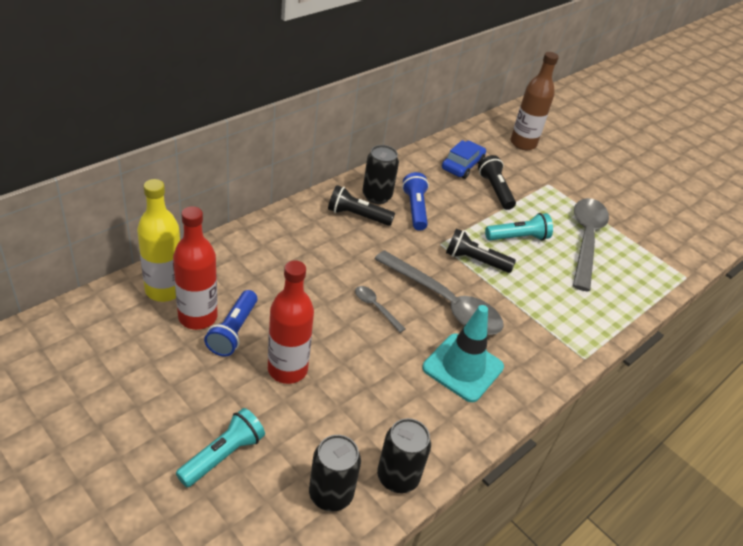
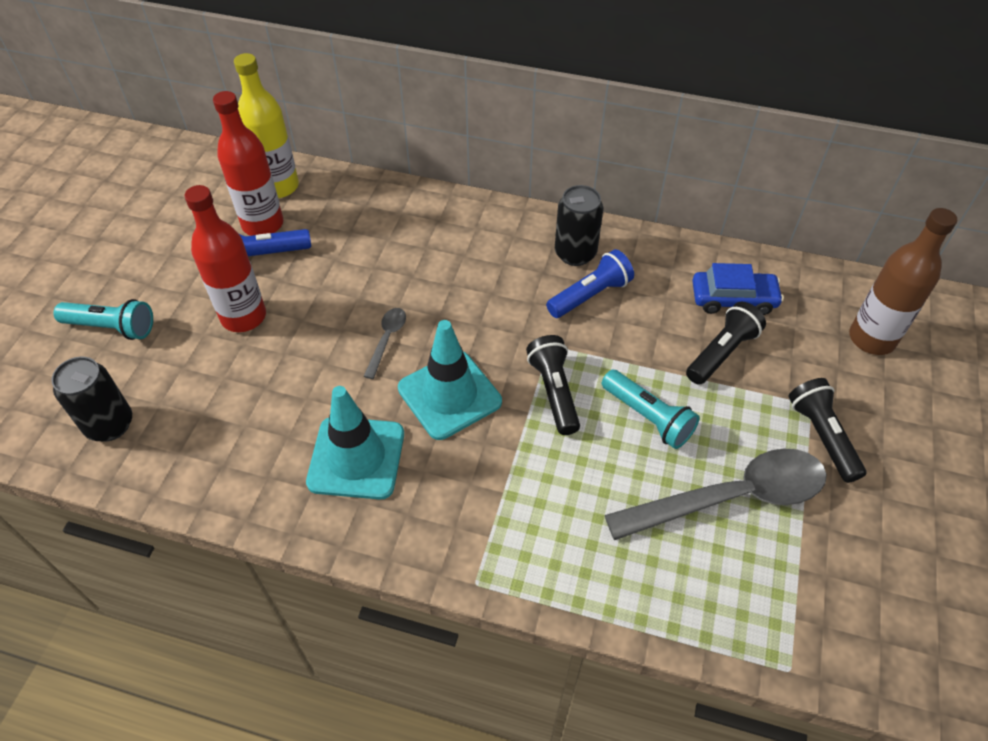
camera: 65 degrees right, 10 degrees up
(357, 216) = (522, 255): black flashlight -> black flashlight (821, 436)
(397, 477) = (160, 468): black can -> none
(444, 302) = (449, 395): grey spoon -> turquoise traffic cone

